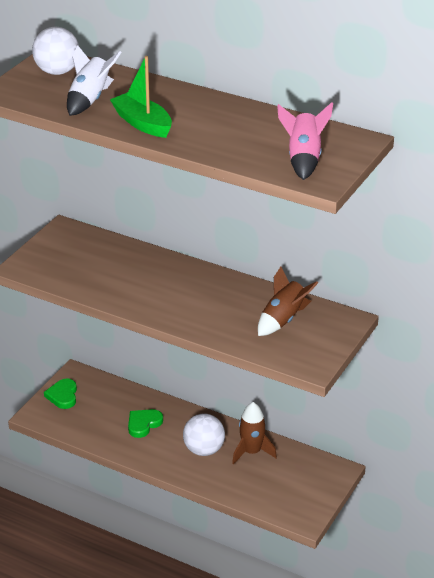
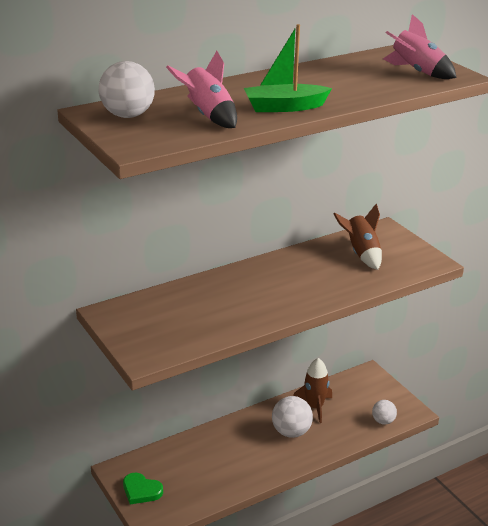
camera: 60 degrees left, 5 degrees down
(90, 100) = (208, 116): white rocket -> pink rocket
(143, 424) = (228, 454): green heart -> none
(272, 503) = (383, 421): none -> white ball

